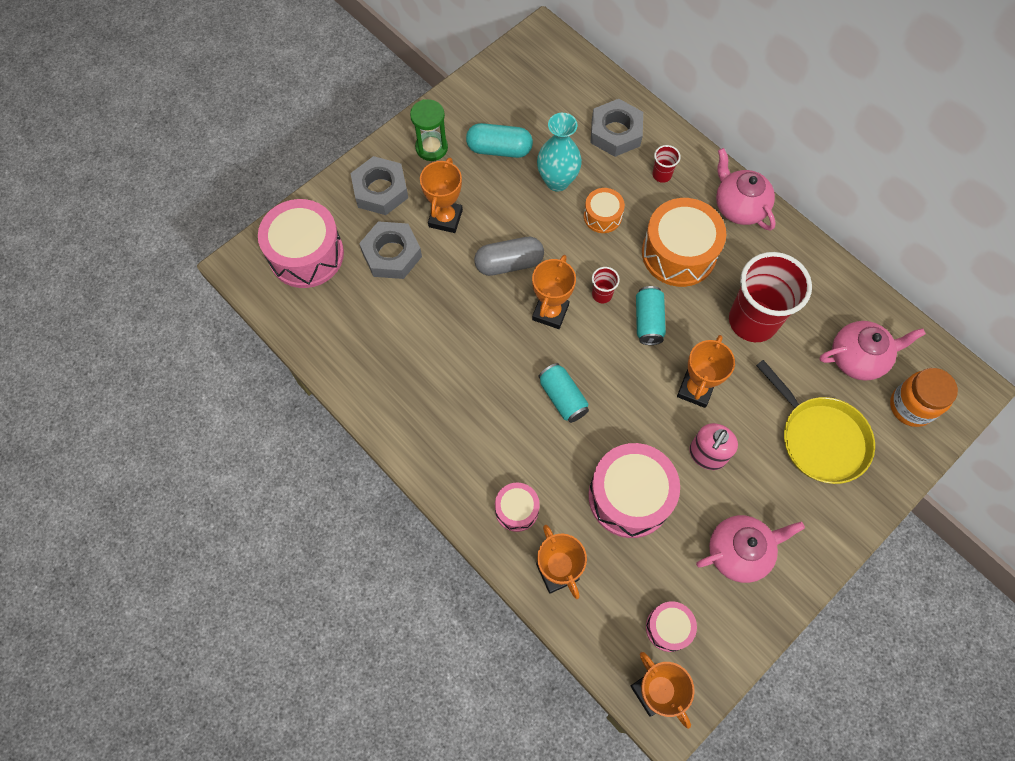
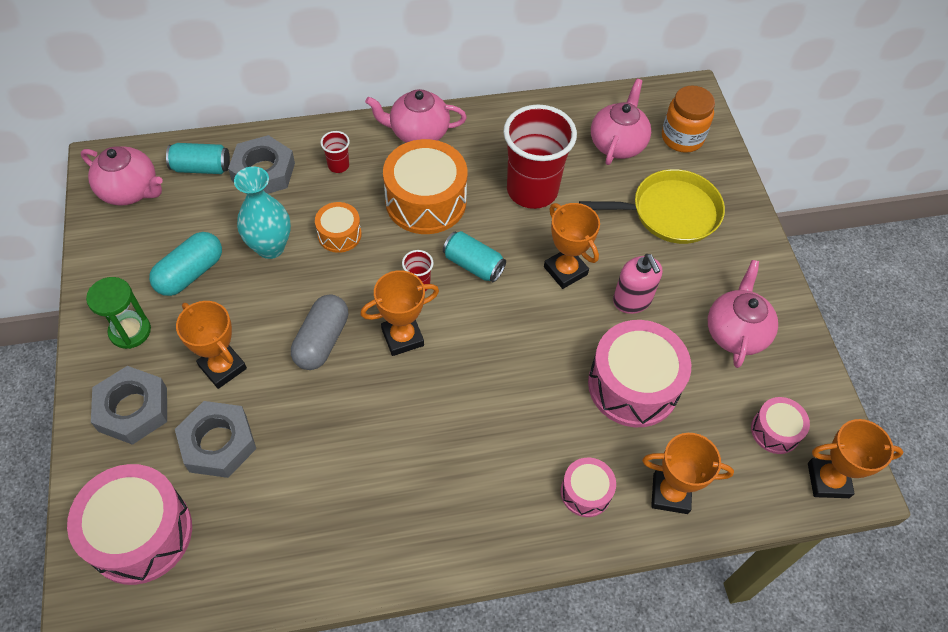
camera: 60 degrees left, 10 degrees down
(534, 67) = (130, 190): none -> pink teapot
(550, 312) = (402, 337): orange trophy -> orange trophy turned 75 degrees counterclockwise
(562, 398) = (498, 381): turquoise can -> turquoise can (201, 168)

